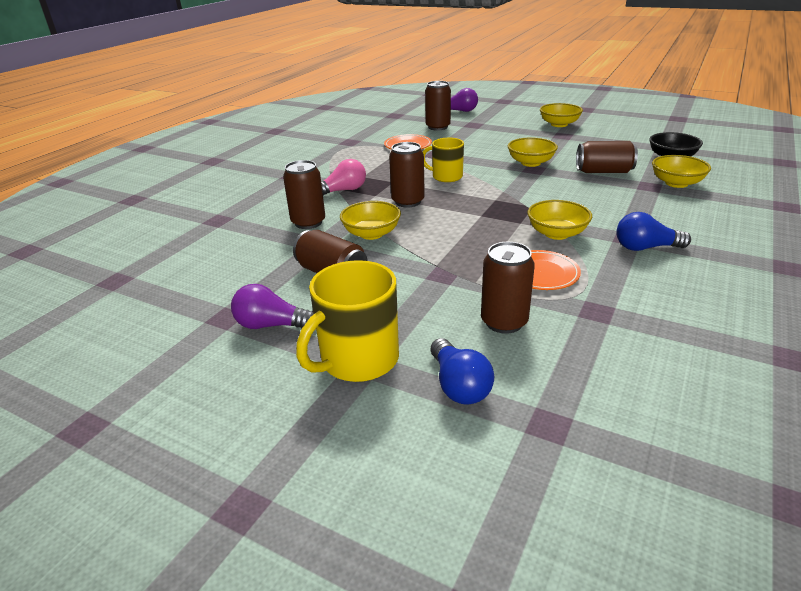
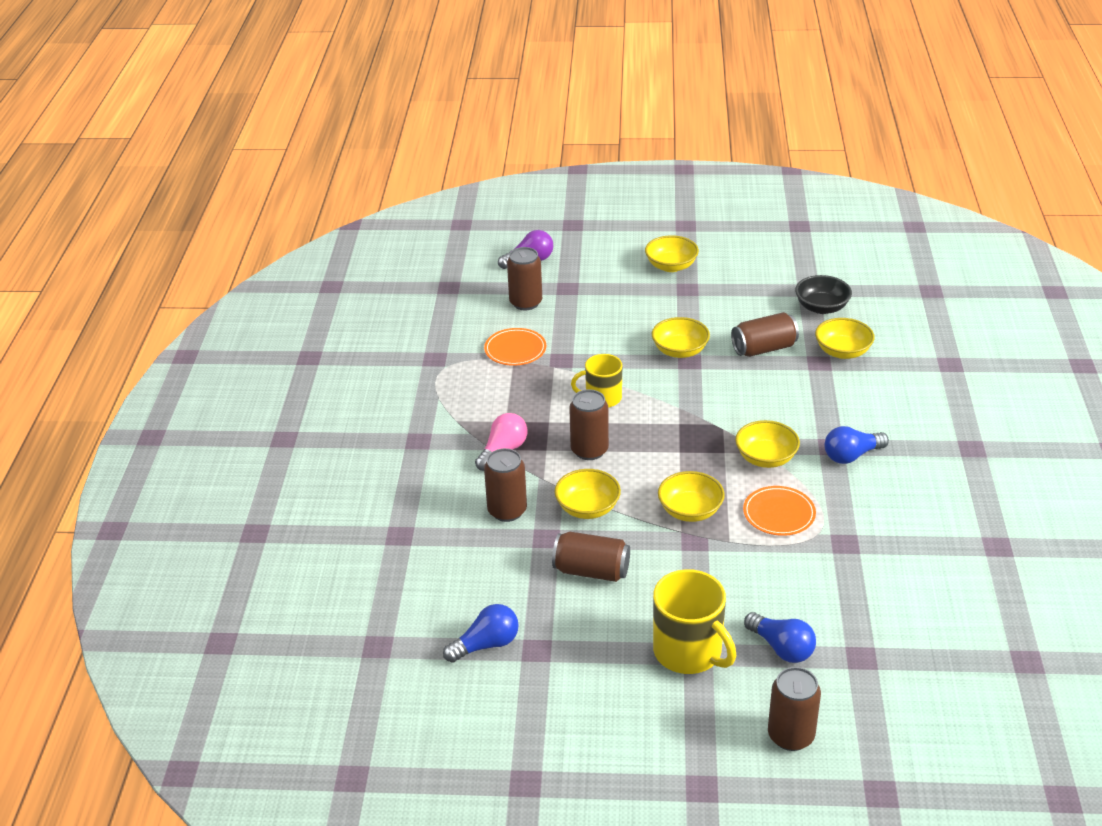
camera: 25 degrees left, 5 degrees up
(191, 302) = (486, 644): none -> blue light bulb
(271, 325) = (587, 644): purple light bulb -> none
(358, 359) = (689, 652): yellow mug -> yellow mug turned 60 degrees counterclockwise
(457, 253) = (690, 511): none -> yellow bowl
(504, 322) = (779, 577): brown can -> brown can (791, 736)

